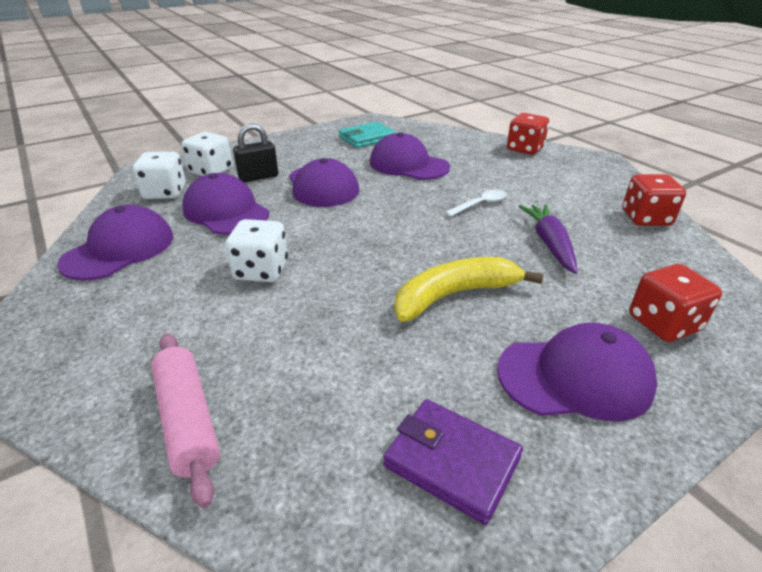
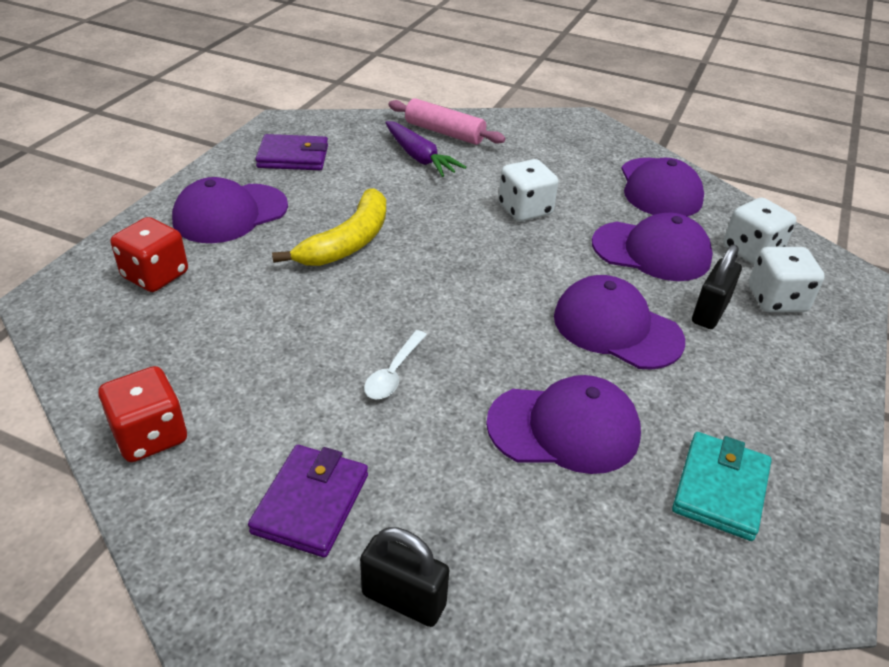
camera: 145 degrees right, 5 degrees up
(524, 149) = (404, 599): red dice -> black padlock
(549, 244) = (279, 334): purple carrot -> purple carrot (419, 157)
(554, 176) = (311, 503): none -> purple wallet

